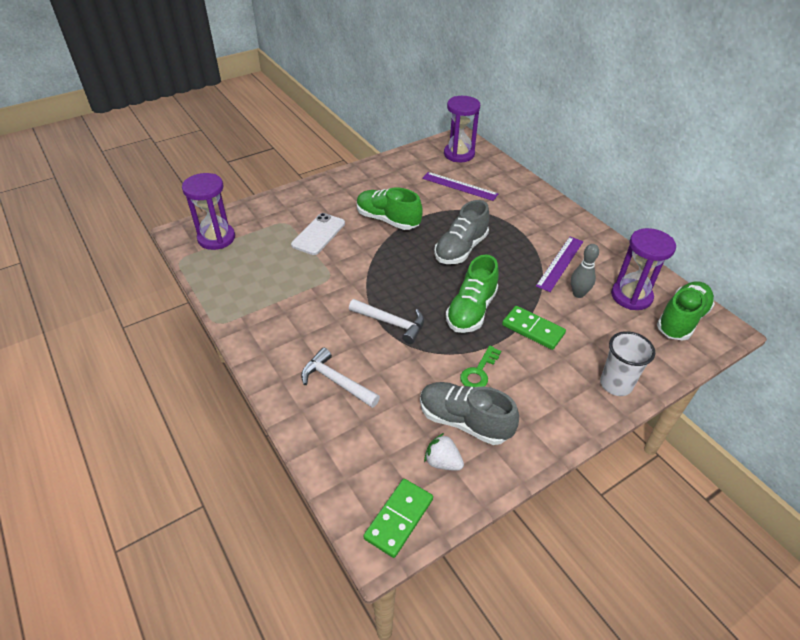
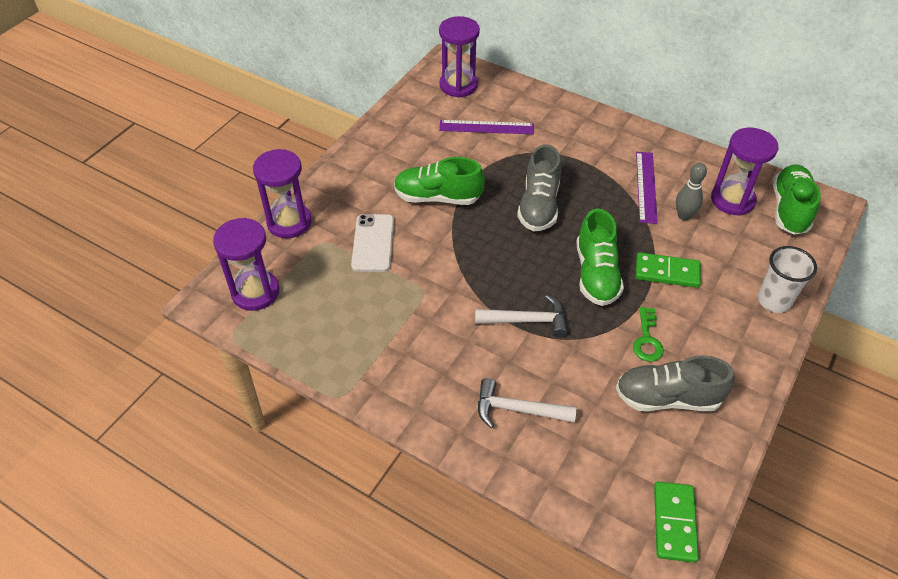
camera: 25 degrees left, 5 degrees up
(272, 203) = (289, 222): none -> purple hourglass
(442, 462) = (675, 448): white strawberry -> none

